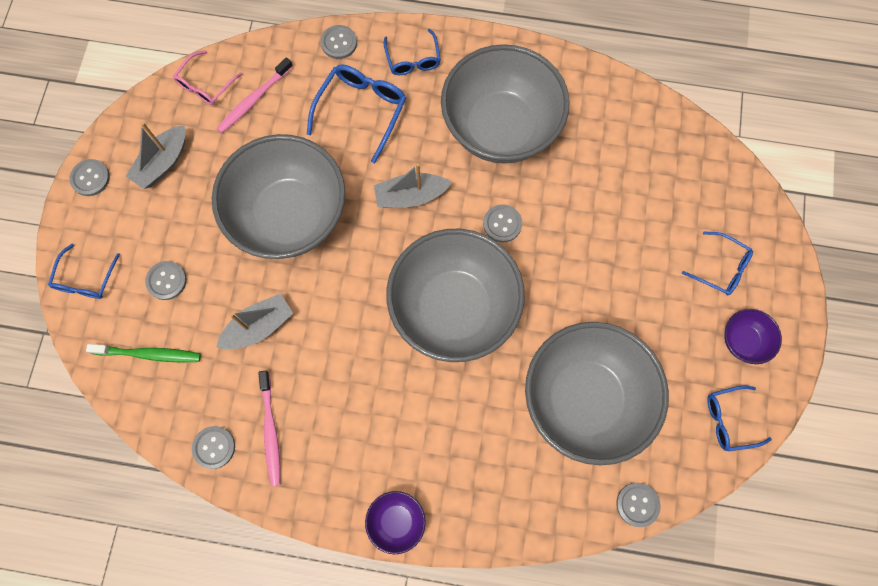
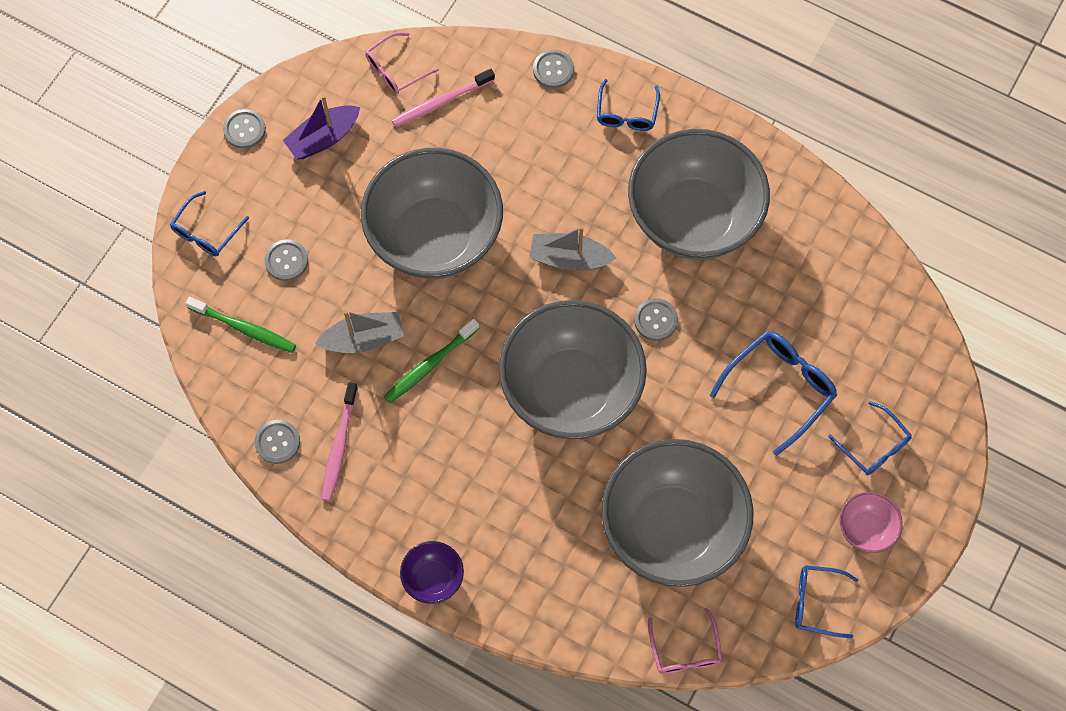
camera: 20 degrees right, 5 degrees down
(163, 163) = (323, 138): grey boat -> purple boat
(325, 329) = (430, 364): none -> green toothbrush
(361, 111) = (550, 151): blue glasses -> blue glasses (780, 388)
(637, 504) = (685, 650): grey button -> pink glasses
(743, 341) = (866, 529): purple bowl -> pink bowl

